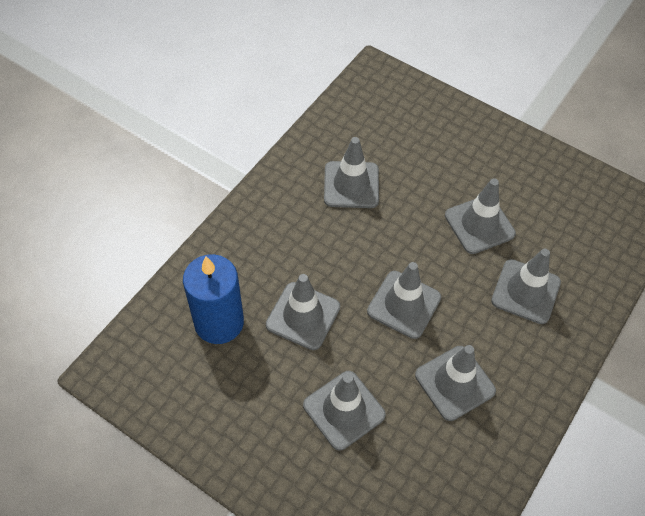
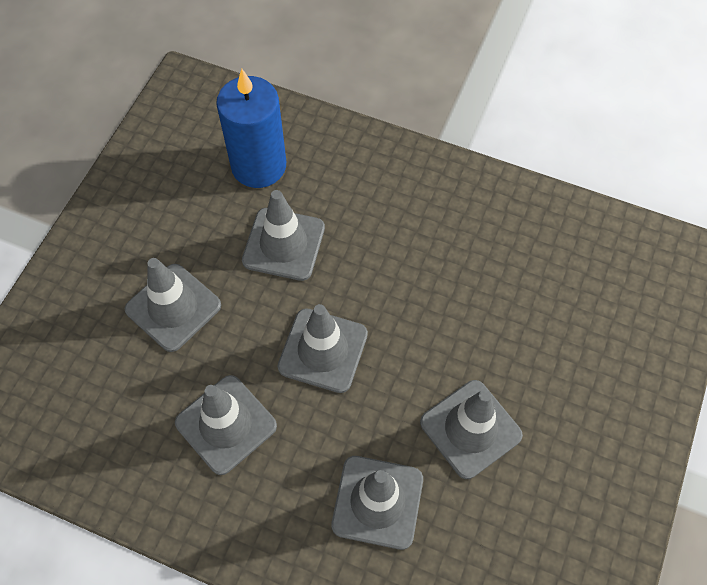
camera: 80 degrees right, 5 degrees up
(351, 185) = (485, 261): grey traffic cone -> none

